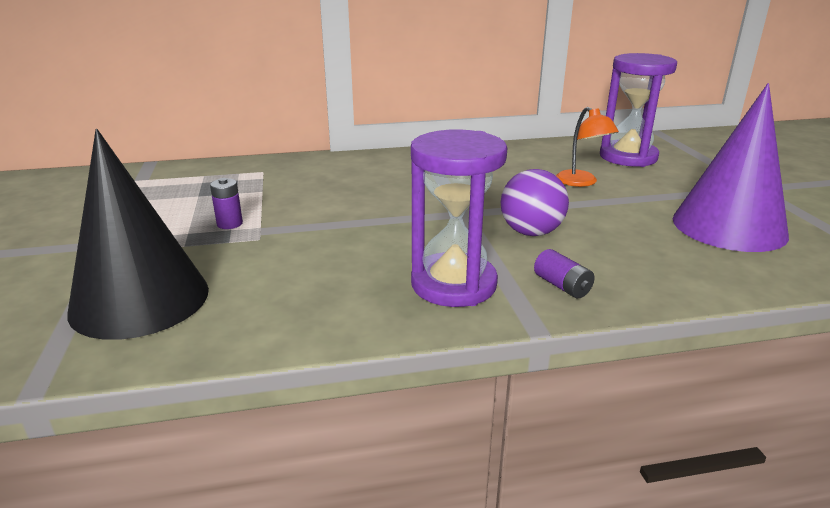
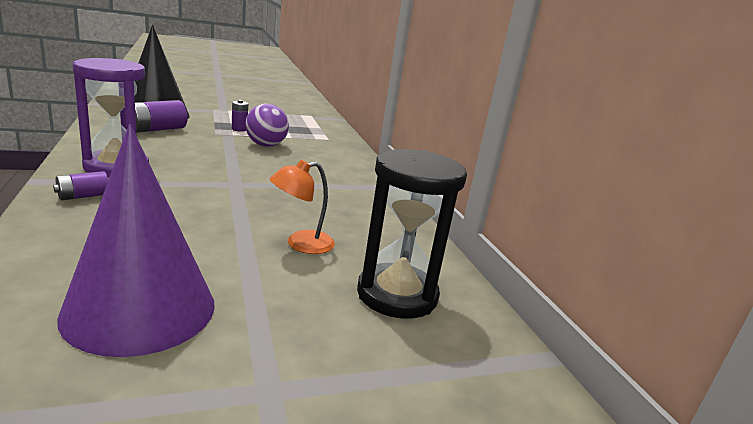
camera: 80 degrees right, 5 degrees down
(251, 284) = (156, 129): none -> purple battery
(531, 232) = (184, 201): purple ball -> purple ball (266, 145)
(628, 157) = (397, 295): purple hourglass -> black hourglass

